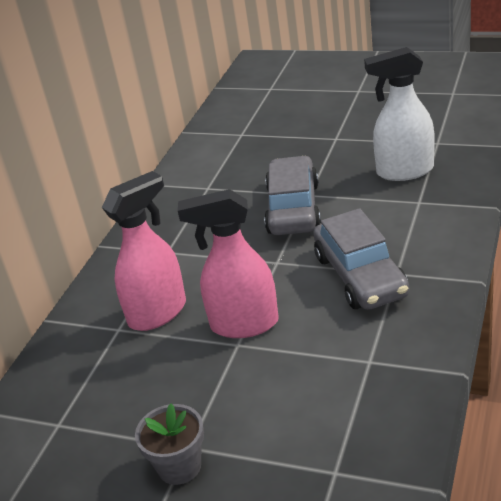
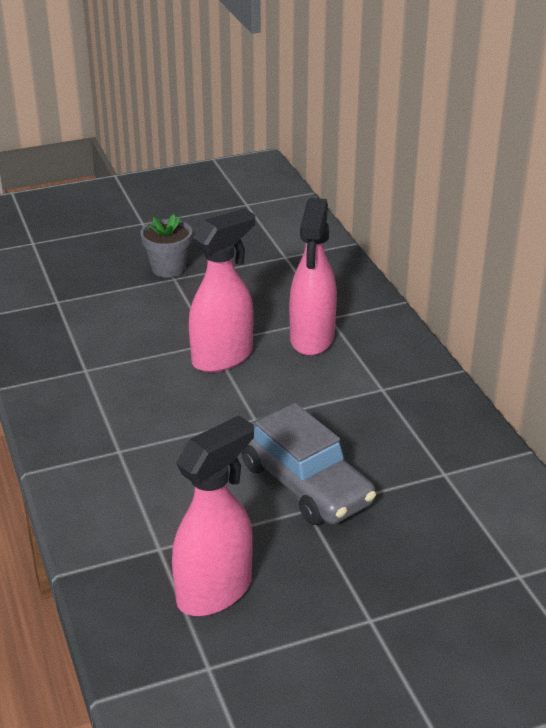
camera: 135 degrees right, 0 degrees up
(360, 276) = (154, 434): grey car -> none
(404, 171) = (215, 591): white spray bottle -> pink spray bottle

